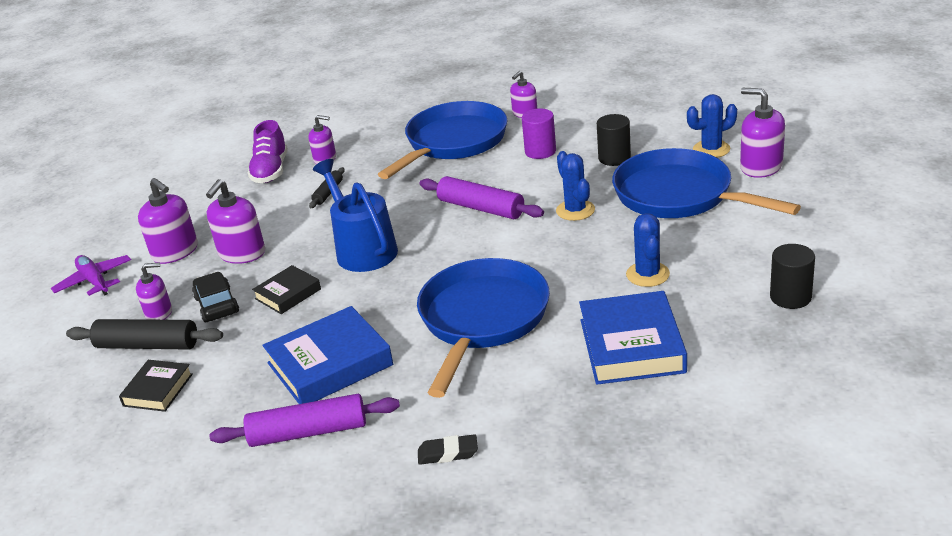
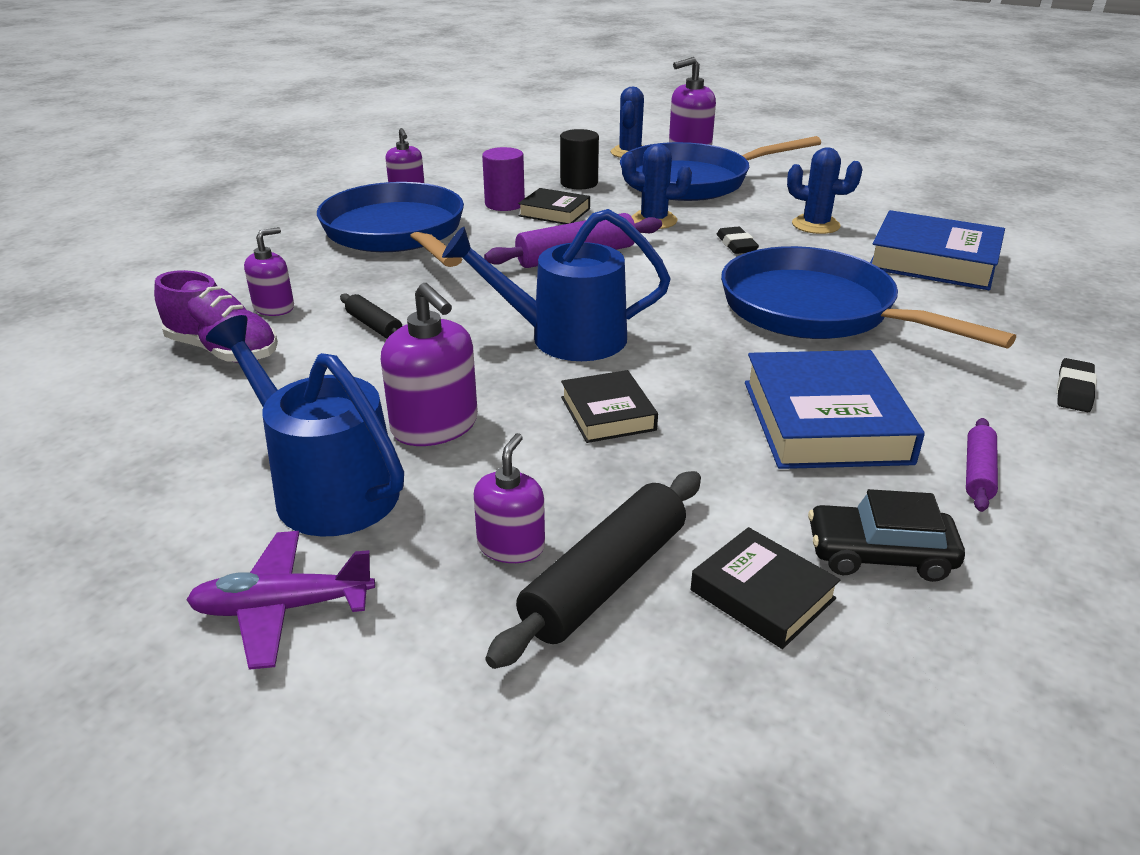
camera: 65 degrees left, 0 degrees up
(175, 252) = (327, 488): purple soap dispenser -> blue watering can
(217, 305) = (561, 480): black car -> black car (879, 554)
(308, 432) = (978, 472): purple rolling pin -> purple rolling pin, size x0.55
(546, 172) = (554, 212): none -> black book
(566, 255) = (736, 245): none -> black eraser
(790, 297) = (910, 193): black cylinder -> none

